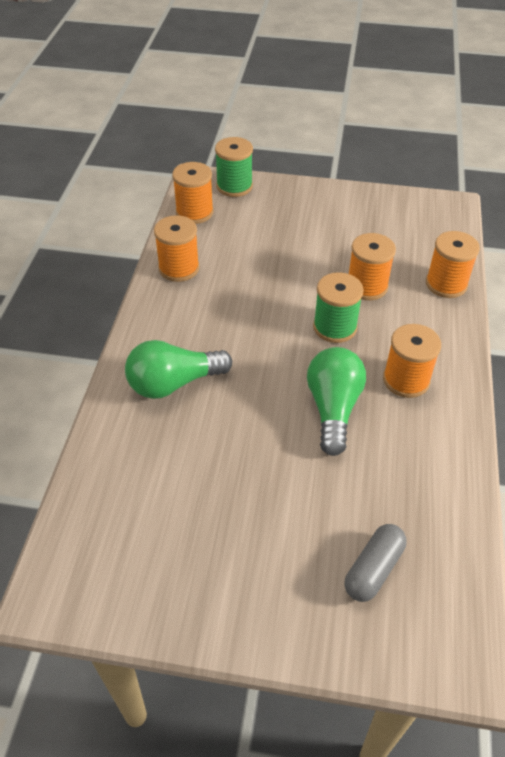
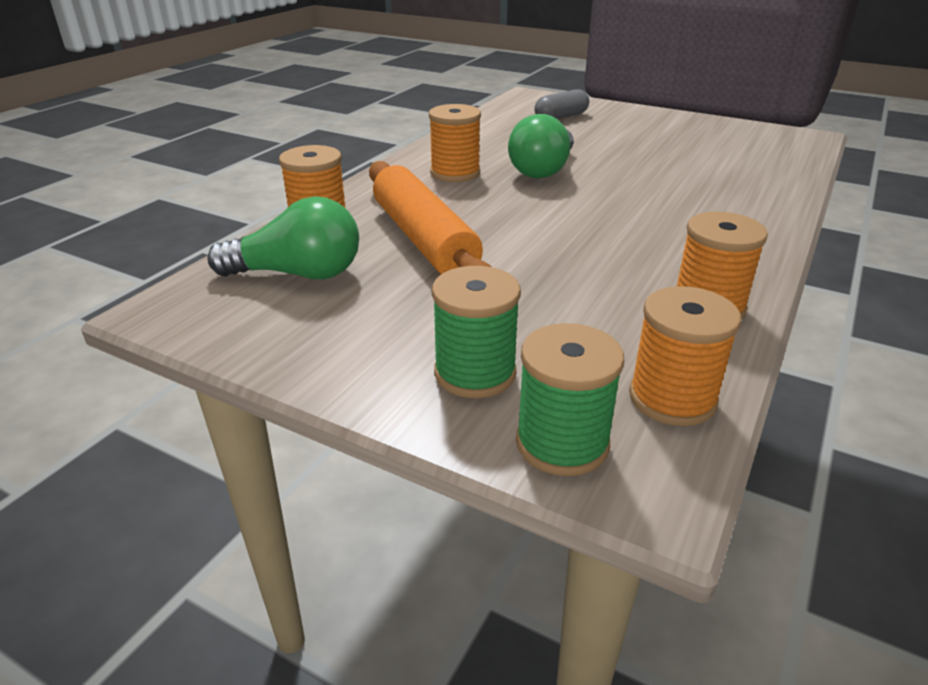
camera: 160 degrees left, 15 degrees down
(174, 383) = (713, 205): green light bulb -> green light bulb (298, 274)
(334, 327) = (499, 214): green spool -> green spool (475, 373)
(367, 286) = (424, 239): orange spool -> orange rolling pin

